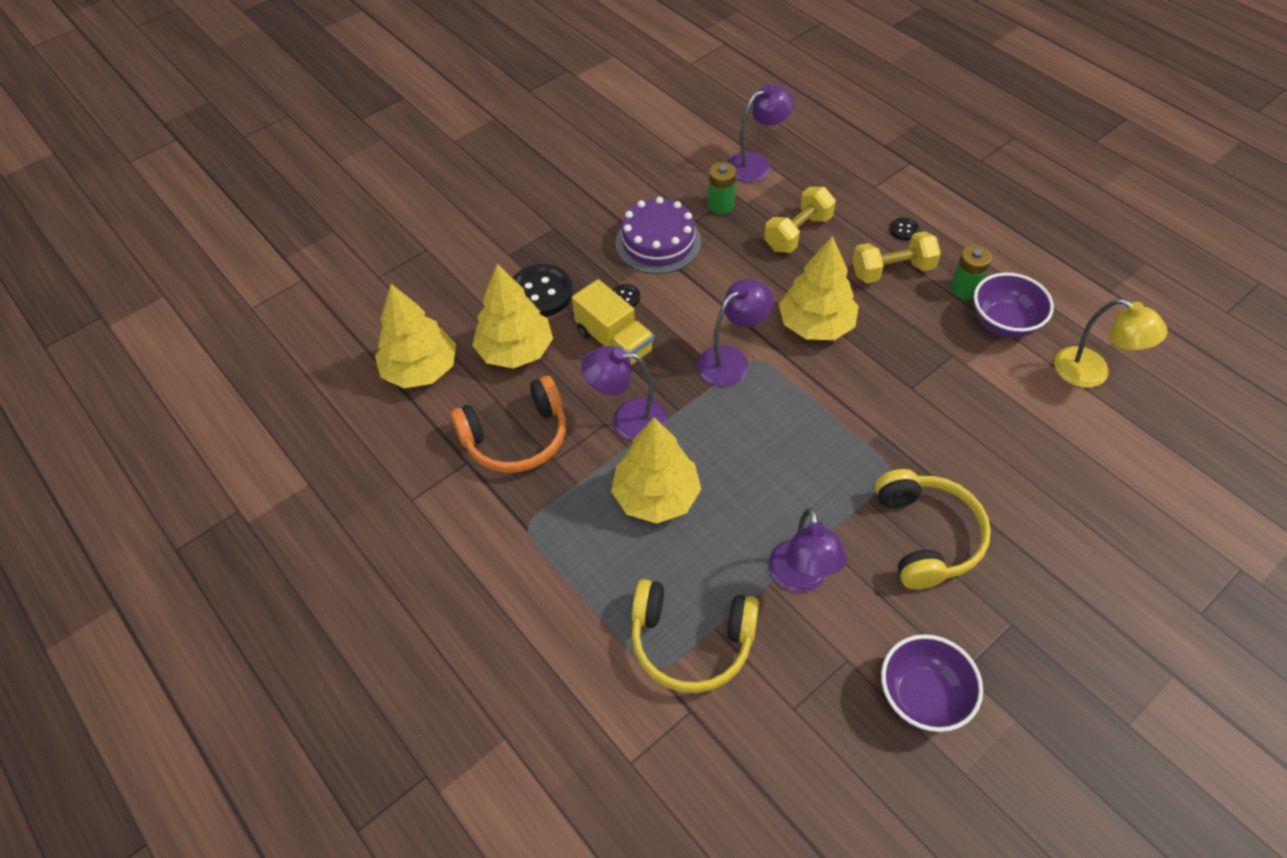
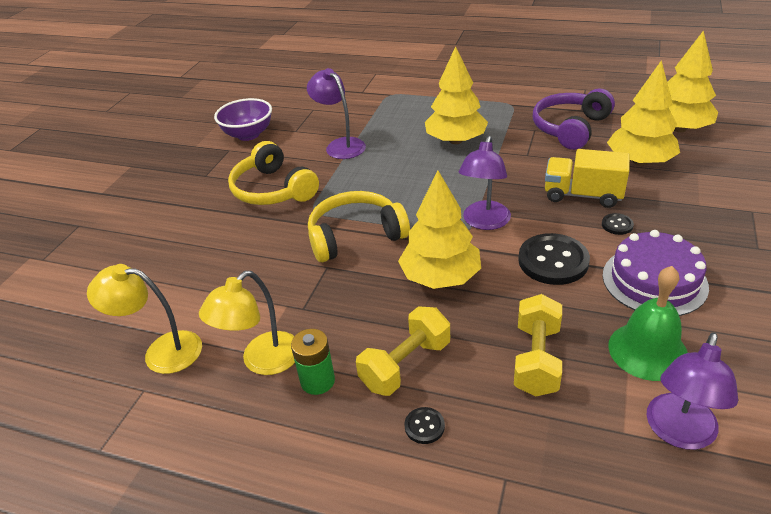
camera: 150 degrees right, 15 degrees down
(516, 437) = (570, 128): orange headphones -> purple headphones
(540, 293) = (682, 198): black button -> black button (553, 261)
(627, 419) = (516, 162): purple lamp -> none
(691, 641) = (381, 107): yellow headphones -> yellow headphones (355, 236)
(721, 205) = (648, 350): green battery -> green bell
(1003, 323) = (262, 361): purple bowl -> yellow lamp

